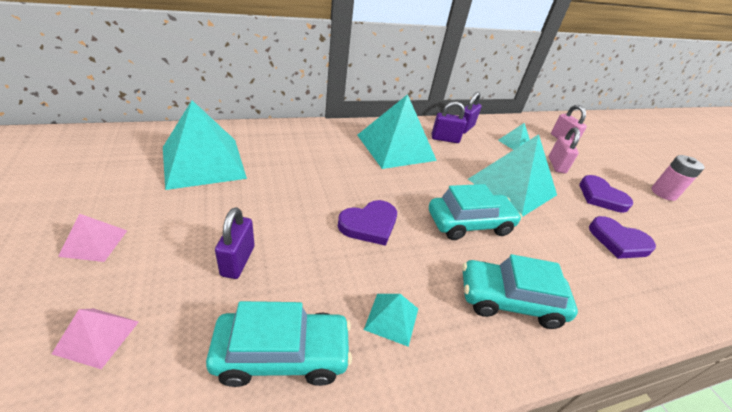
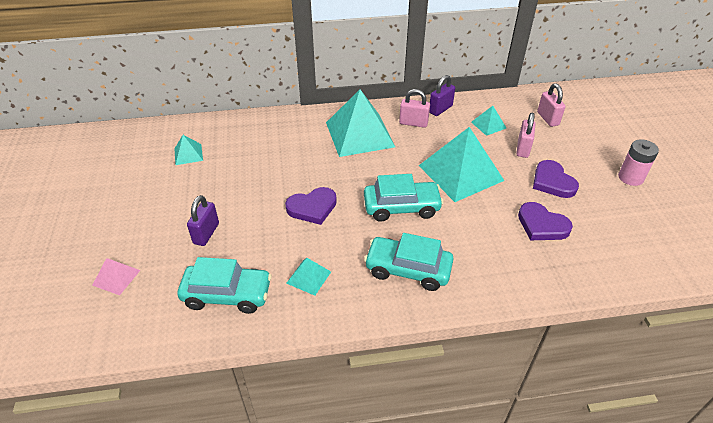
camera: 15 degrees right, 5 degrees up
(94, 243) = (111, 219): pink pyramid -> none
(203, 162) = (188, 154): turquoise pyramid -> turquoise pyramid, size x0.45
(445, 139) = (413, 123): purple padlock -> pink padlock

